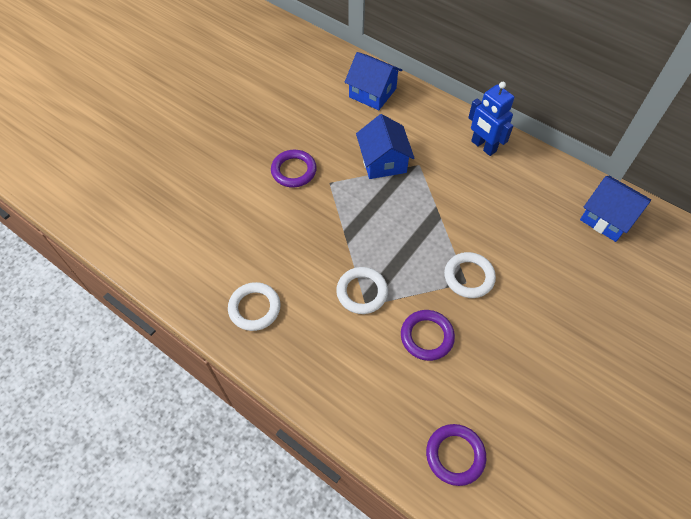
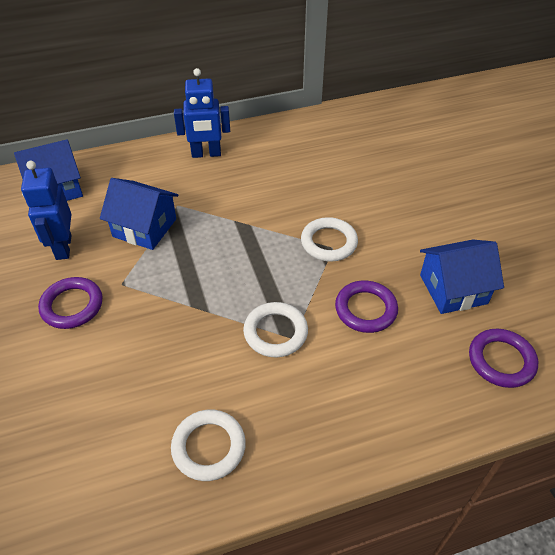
camera: 55 degrees left, 10 degrees down
(331, 133) = (63, 247): none -> blue robot
(607, 218) = (348, 129): blue house -> blue house (453, 289)

